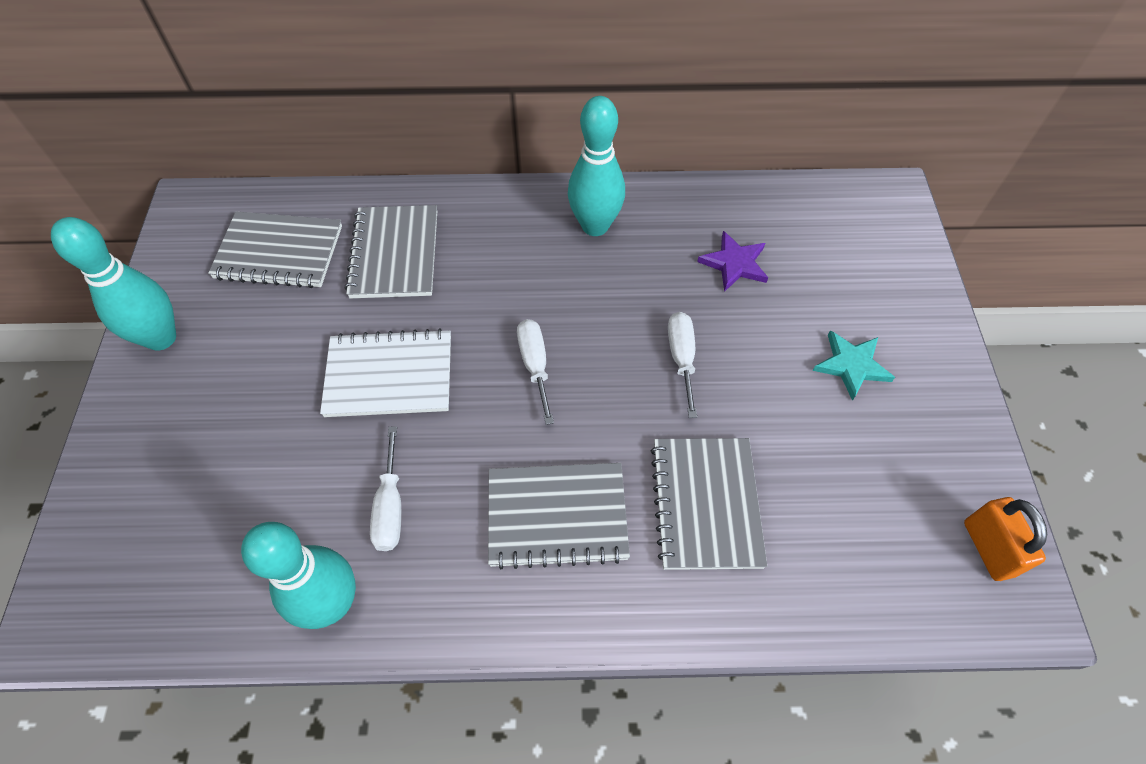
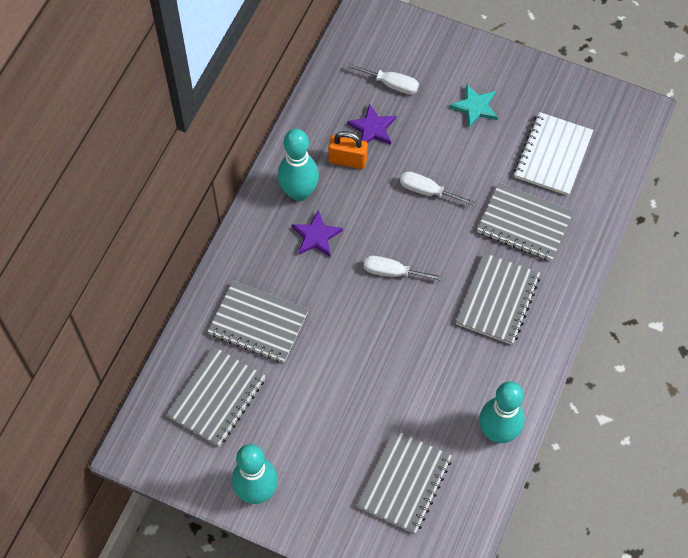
camera: 65 degrees left, 5 degrees up
(213, 504) = (405, 482): none -> grey notebook
(389, 375) = (359, 357): white notebook -> white notebook (552, 155)
(390, 507) = (452, 385): white screwdriver -> white screwdriver (391, 84)
(543, 264) = (316, 236): none -> purple star
(988, 548) = (606, 109): orange padlock -> orange padlock (347, 160)

